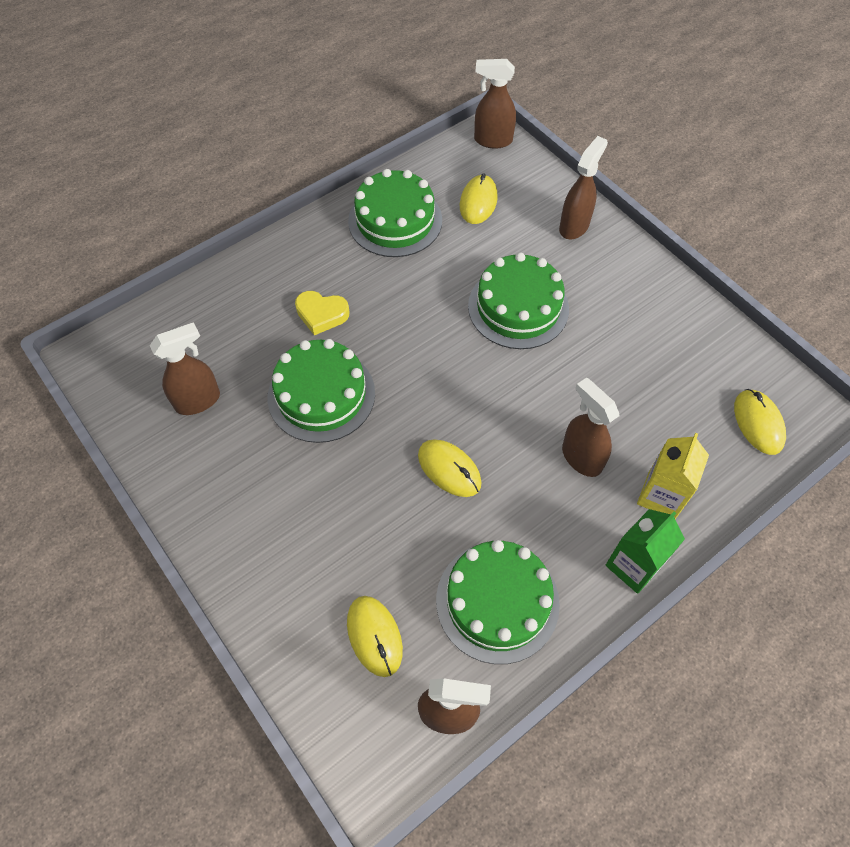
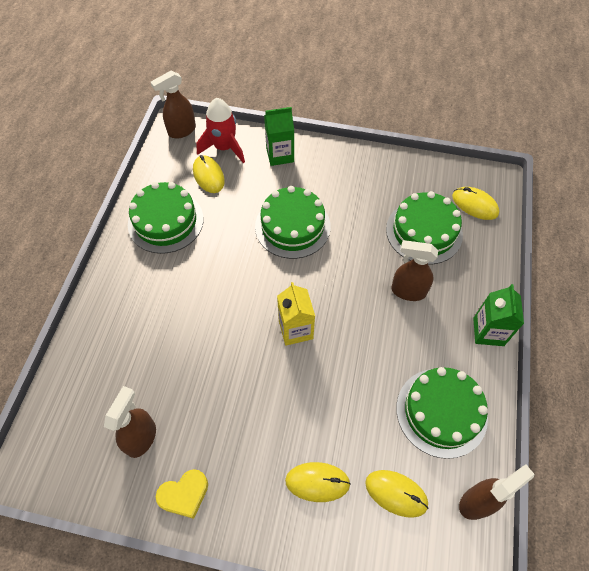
camera: 40 degrees left, 0 degrees up
(321, 314) = (173, 316): yellow heart -> yellow heart (184, 494)
(321, 395) = (223, 369): green cake -> green cake (424, 232)
(449, 469) = (344, 355): yellow mouse -> yellow mouse (317, 482)
(521, 183) = (224, 148): none -> red rocket
(574, 226) = (280, 155): brown spray bottle -> green carton
(661, 495) = (466, 281): yellow carton -> yellow carton (295, 329)

